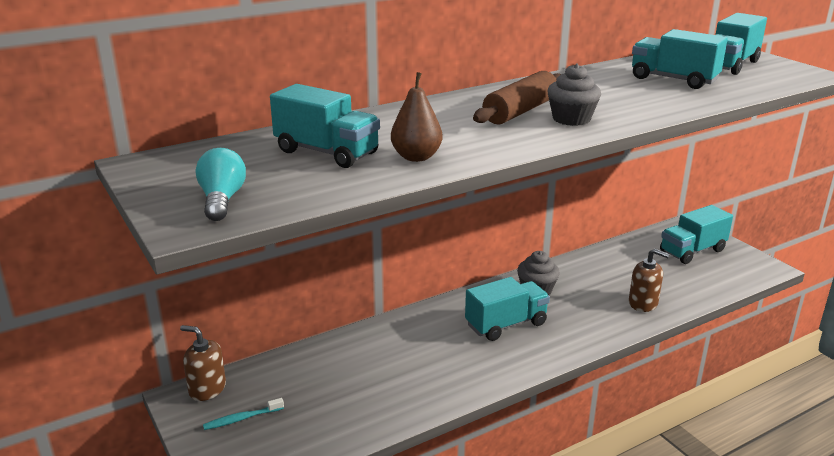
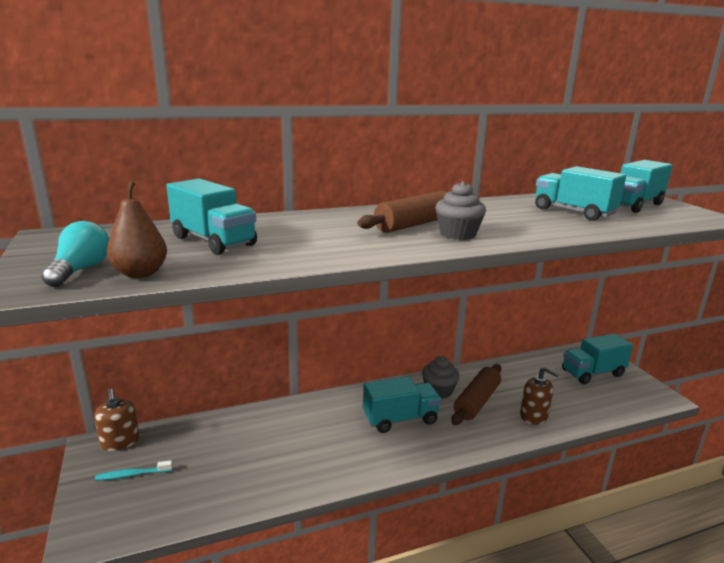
camera: 10 degrees right, 5 degrees down
(207, 389) = (120, 442): brown soap dispenser -> brown soap dispenser turned 150 degrees counterclockwise
(416, 157) = (289, 252): brown pear -> brown pear (140, 273)
(580, 296) = (477, 401): none -> brown rolling pin

